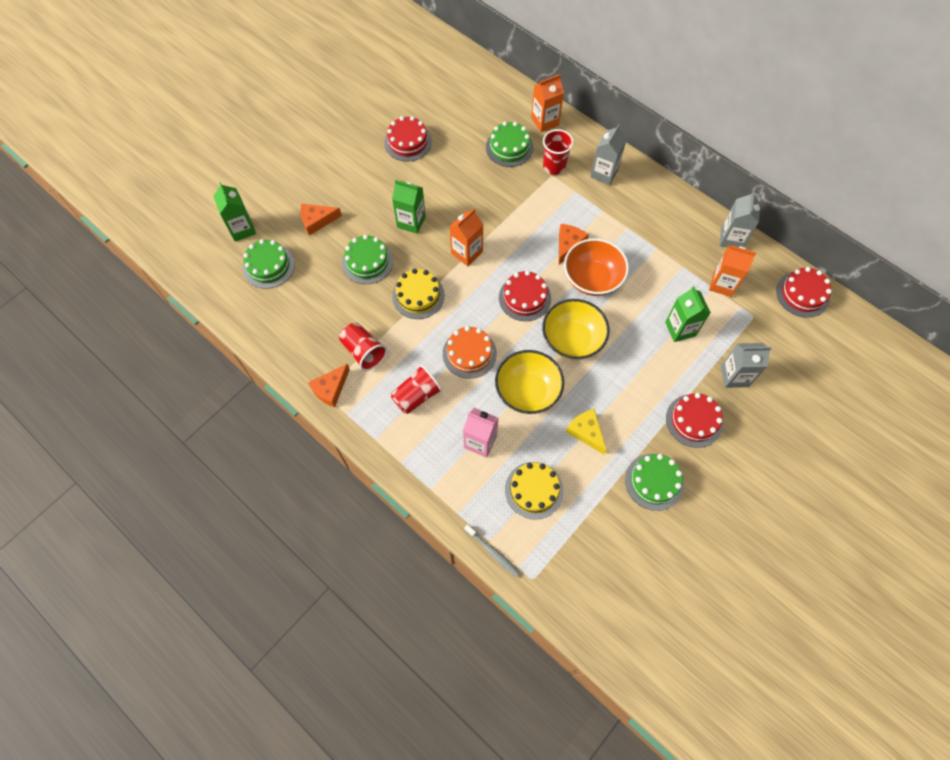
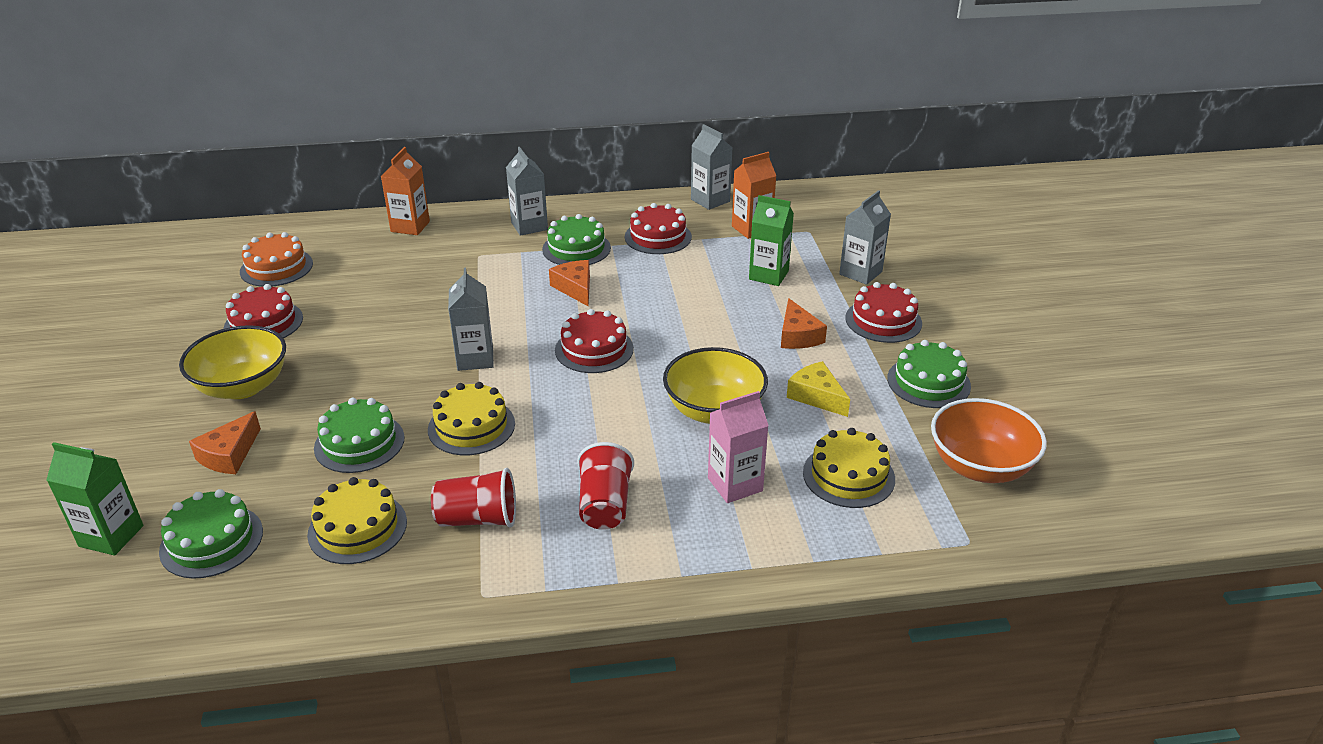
camera: 50 degrees left, 30 degrees down
(319, 311) = (357, 528): none -> yellow cake
(330, 389) = (487, 585): orange cheese -> orange cheese (798, 336)
(411, 222) = (367, 377): green carton -> none
(467, 253) = (475, 359): orange carton -> grey carton
(469, 353) = (606, 428): orange cake -> orange cake (276, 267)
(492, 552) = (900, 558): grey toothbrush -> none
(509, 147) = (399, 262): green cake -> green cake (576, 248)
(554, 166) = (470, 248): red cup -> none
(572, 340) = (691, 345): yellow bowl -> yellow bowl (242, 387)
(586, 432) = (816, 396): yellow cheese -> yellow cheese turned 45 degrees clockwise
(592, 279) = (637, 295): orange bowl -> orange bowl (980, 466)
(802, 294) = (819, 197): red cake -> red cake (658, 237)

